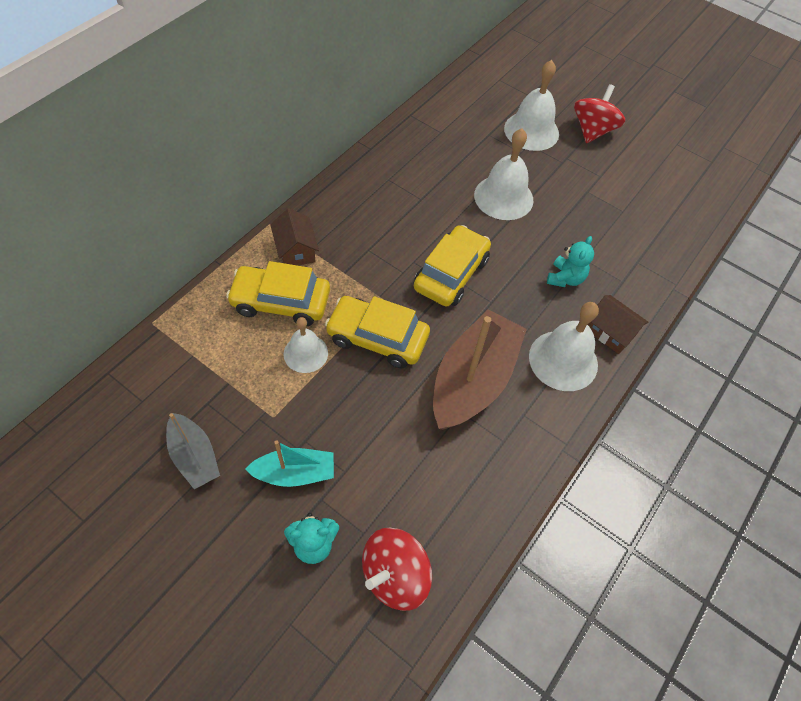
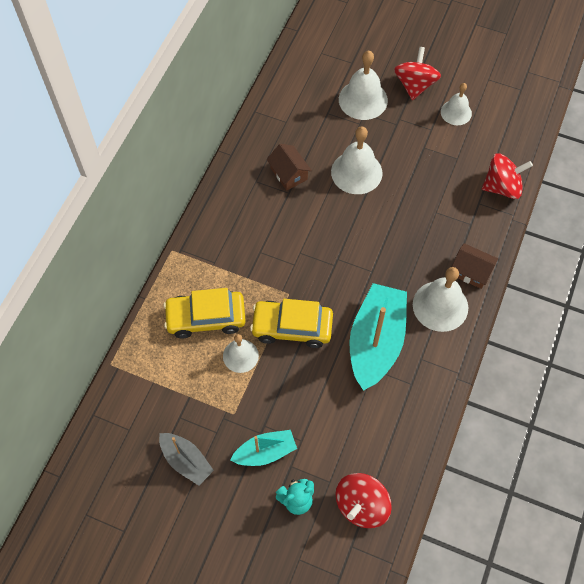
camera: 10 degrees left, 5 degrees up
(296, 250) = (202, 269): brown house -> brown house (289, 174)
(451, 274) = (333, 255): yellow car -> none
(473, 380) = (376, 342): brown boat -> turquoise boat
(565, 278) = (425, 234): turquoise teddy bear -> none
(632, 166) = (456, 112): none -> white bell
(668, 252) = (502, 187): none -> red spinning top

